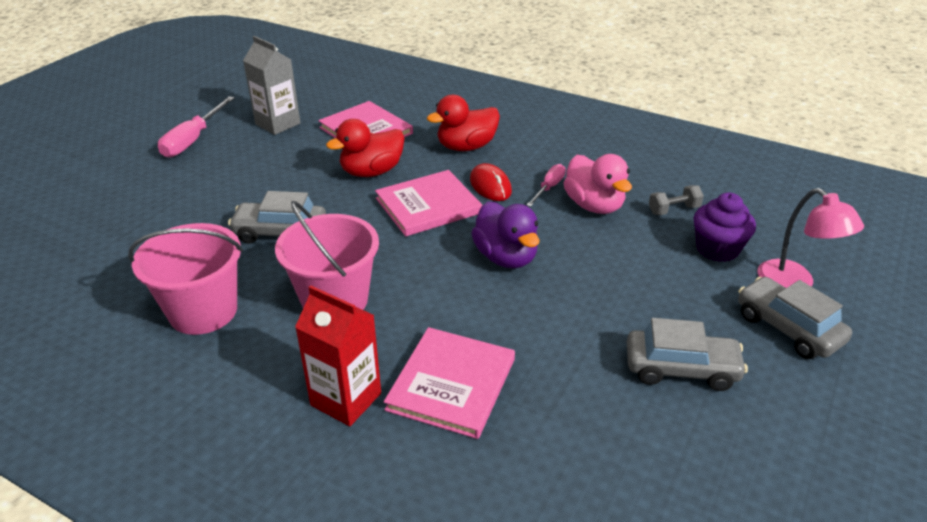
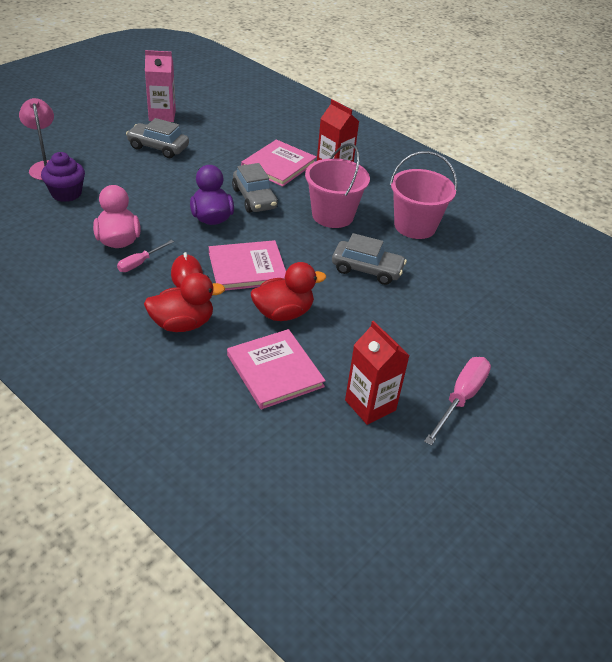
camera: 170 degrees left, 5 degrees up
(278, 124) = (370, 405): grey carton -> red carton
(673, 210) = (62, 224): grey dumbbell -> none
(755, 466) = (162, 115): none -> pink carton
(787, 328) = (81, 150): grey car -> grey car (254, 198)

